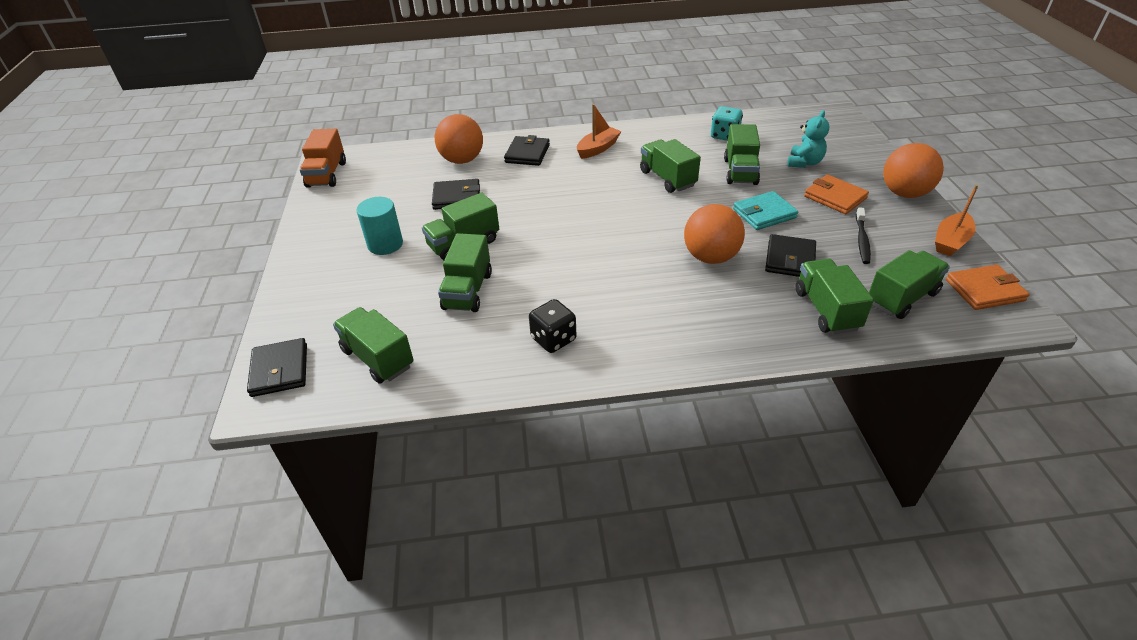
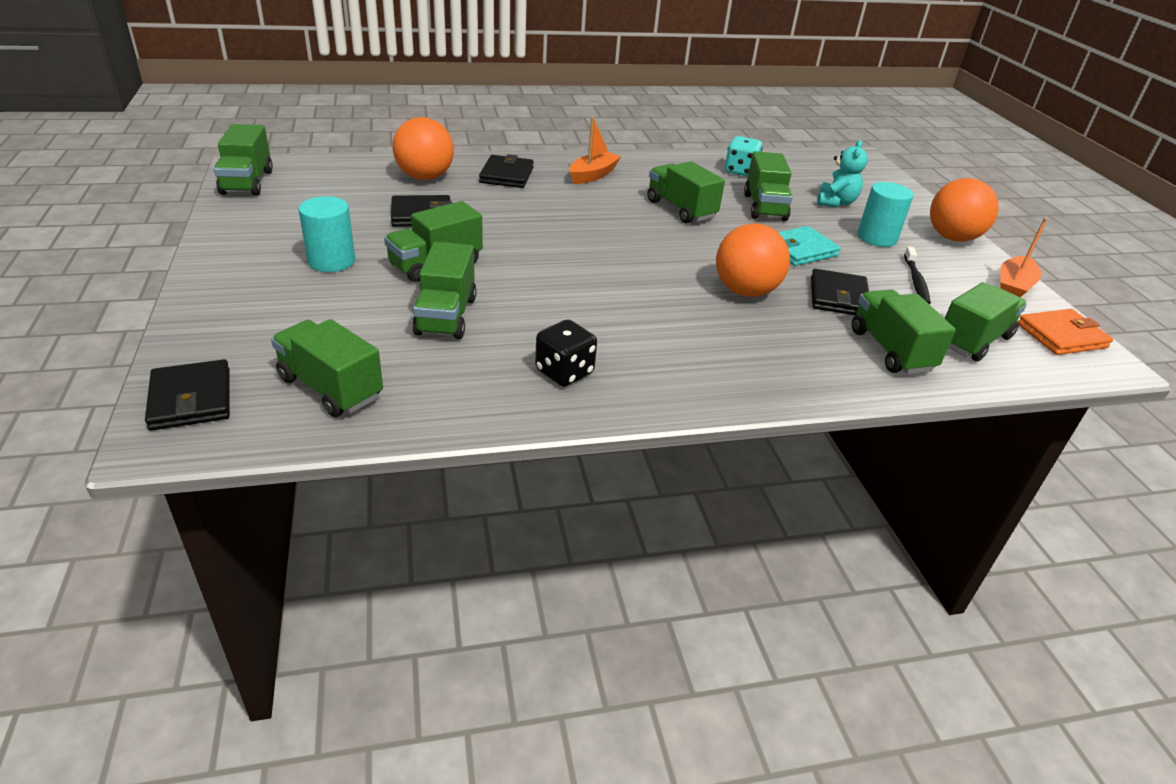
camera: 10 degrees left, 5 degrees down
(327, 174) = (247, 182): orange truck -> green truck
(835, 197) = (877, 238): orange wallet -> turquoise cylinder

